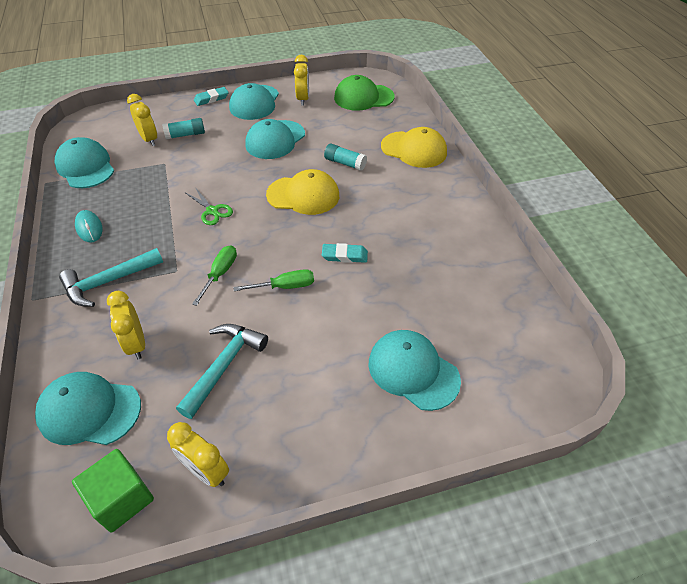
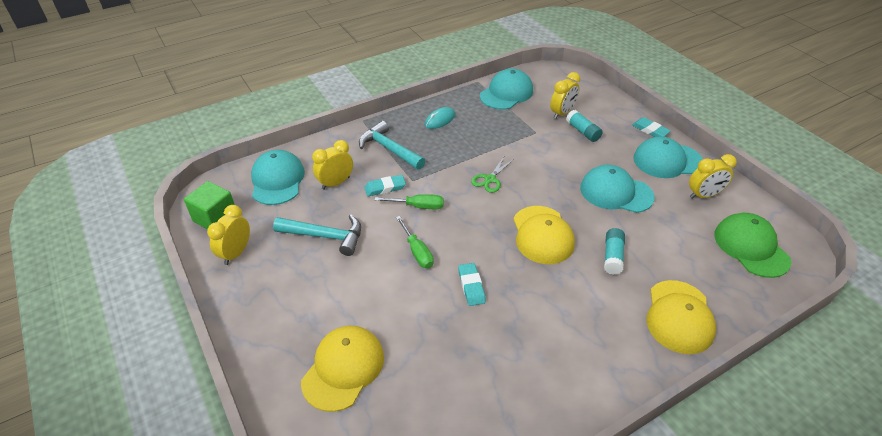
camera: 75 degrees right, 5 degrees down
(174, 297) = (385, 188): none -> turquoise eraser
(413, 371) = (343, 369): turquoise cap -> yellow cap

